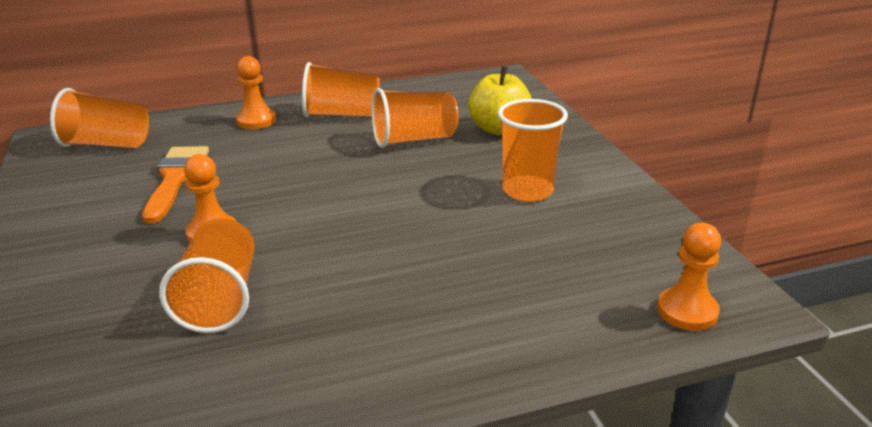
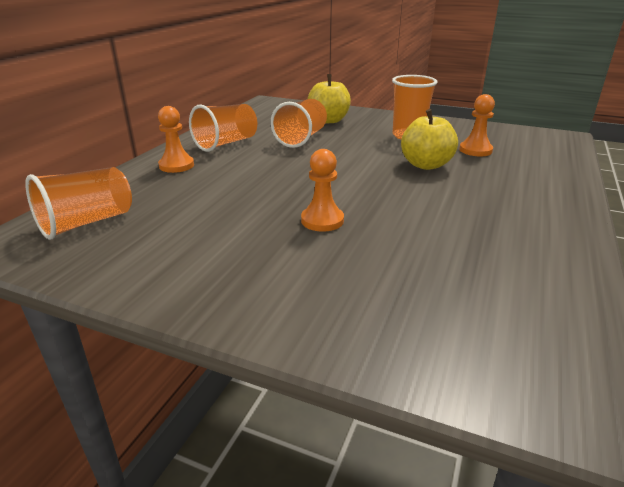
camera: 50 degrees left, 0 degrees up
(176, 178) = (212, 212): orange brush -> none
(220, 299) = (417, 240): orange cup -> none
(441, 235) = (426, 165): none -> yellow apple
(687, 311) = (558, 146): orange pawn -> orange pawn (475, 150)

